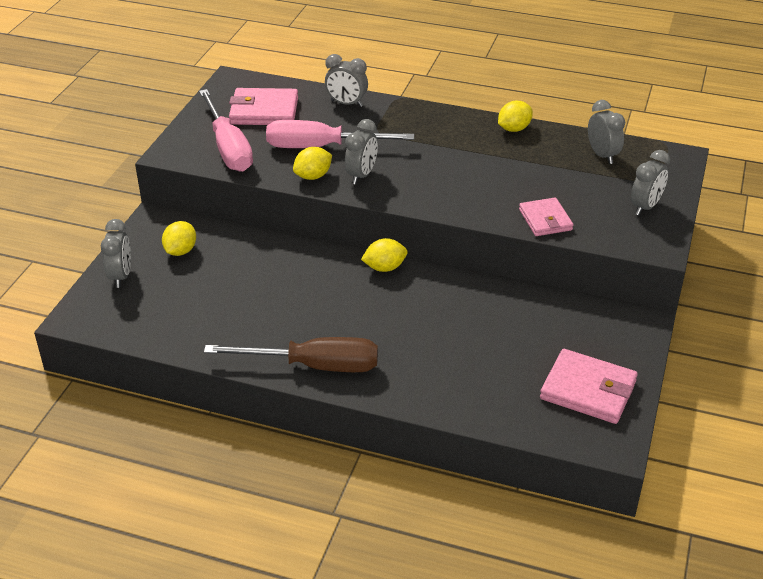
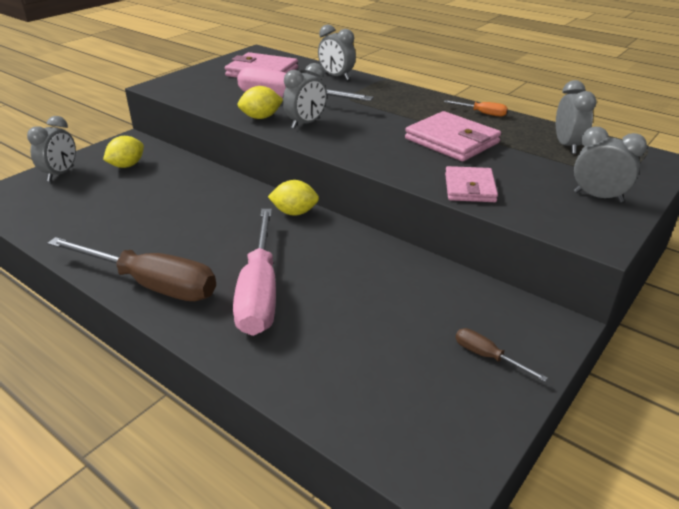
camera: 20 degrees right, 5 degrees down
(228, 148) = (208, 89): pink screwdriver -> pink screwdriver (259, 292)
(514, 129) = (482, 113): yellow lemon -> orange screwdriver
(588, 390) = (444, 392): pink wallet -> pink wallet (452, 141)
(605, 357) = (487, 356): none -> brown screwdriver
(645, 207) = (598, 197): grey clock -> grey clock turned 120 degrees counterclockwise

